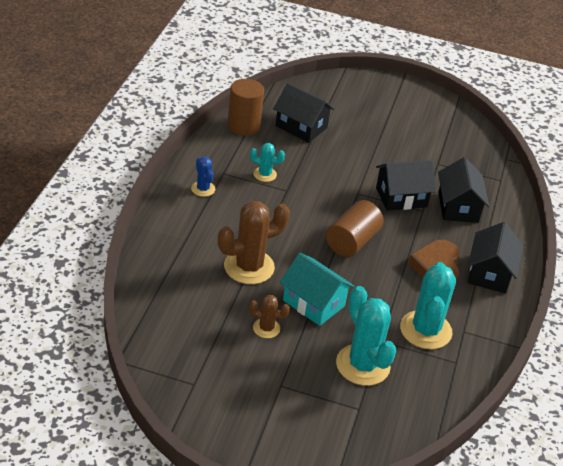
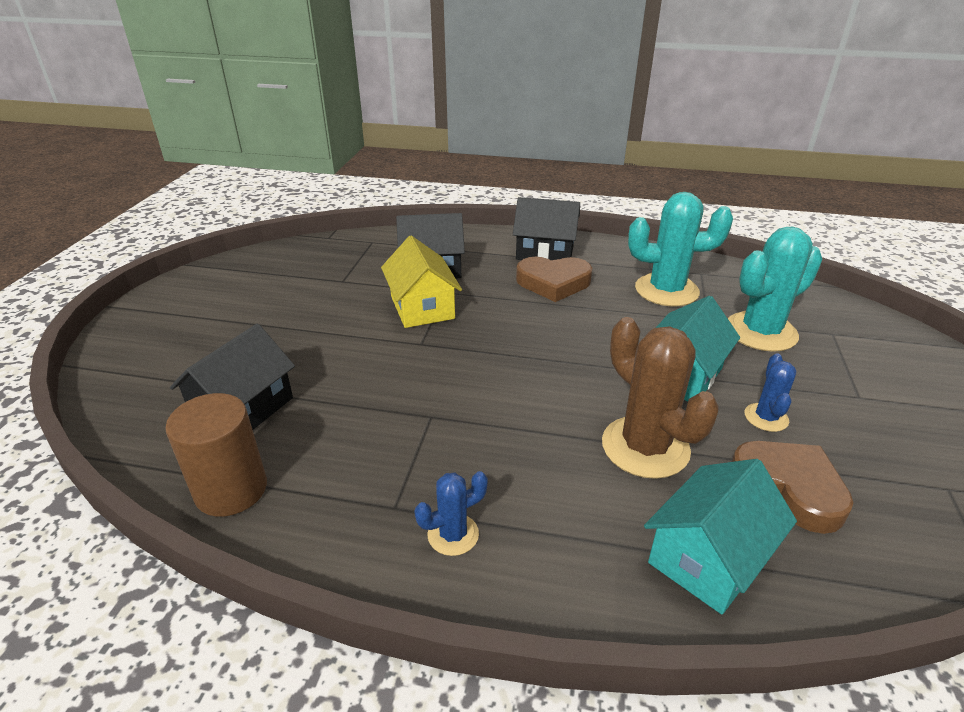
camera: 90 degrees left, 5 degrees down
(171, 267) = (708, 558): none -> turquoise house
(208, 314) = (789, 488): none -> brown heart
(265, 174) = (390, 446): turquoise cactus -> none
(266, 328) = (766, 417): brown cactus -> blue cactus
(352, 241) = (533, 346): brown cylinder -> none
(401, 197) = (422, 307): black house -> yellow house

